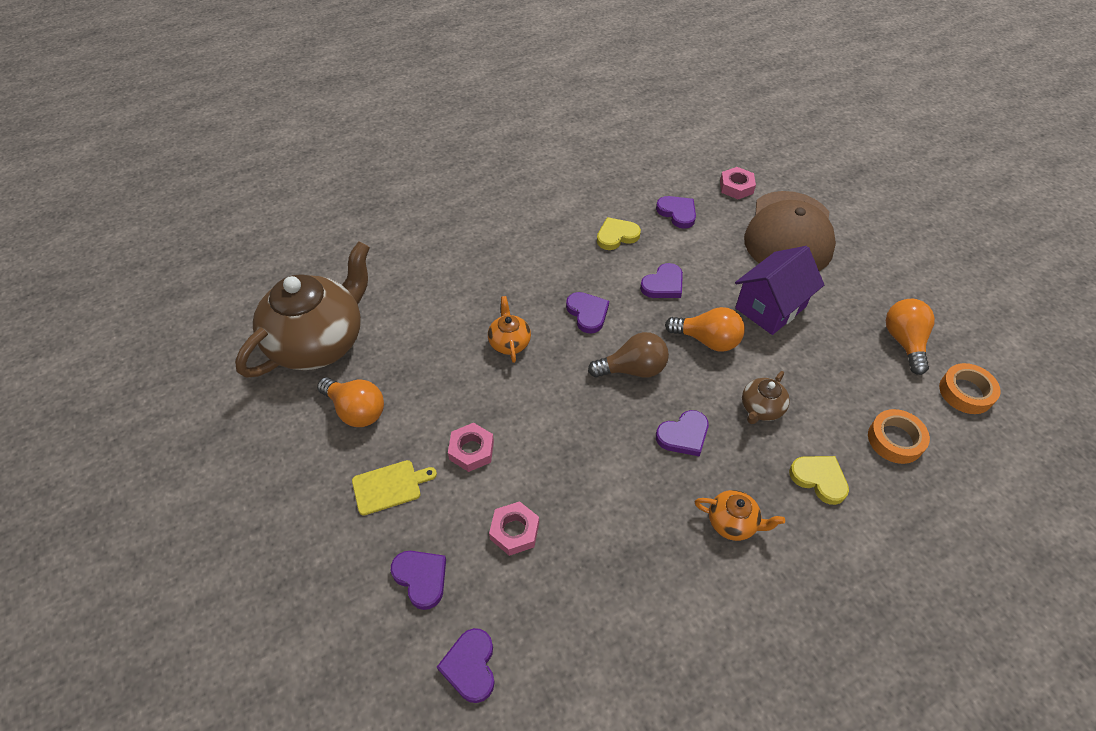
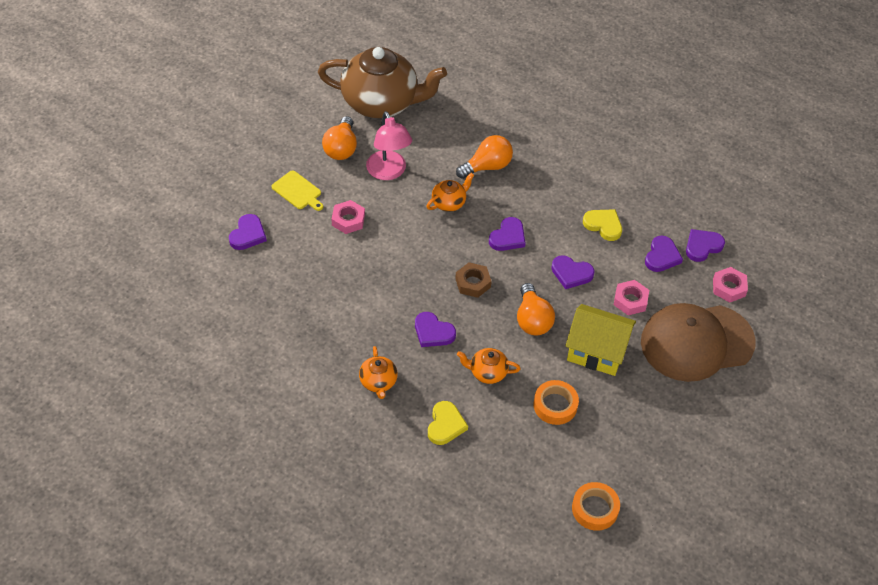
camera: 60 degrees right, 0 degrees up
(427, 379) = (388, 172): none -> pink lamp
(470, 666) = (209, 281): purple heart -> purple heart (702, 246)
(514, 531) = (304, 266): pink nut -> pink nut (630, 300)
(633, 369) = (473, 283): brown light bulb -> brown nut
(761, 408) = (487, 372): brown teapot -> orange teapot
(770, 307) = (596, 351): purple house -> yellow house
(895, 440) = (512, 467): orange tape -> orange tape (555, 405)
(904, 342) = (622, 455): orange light bulb -> orange light bulb (487, 166)

